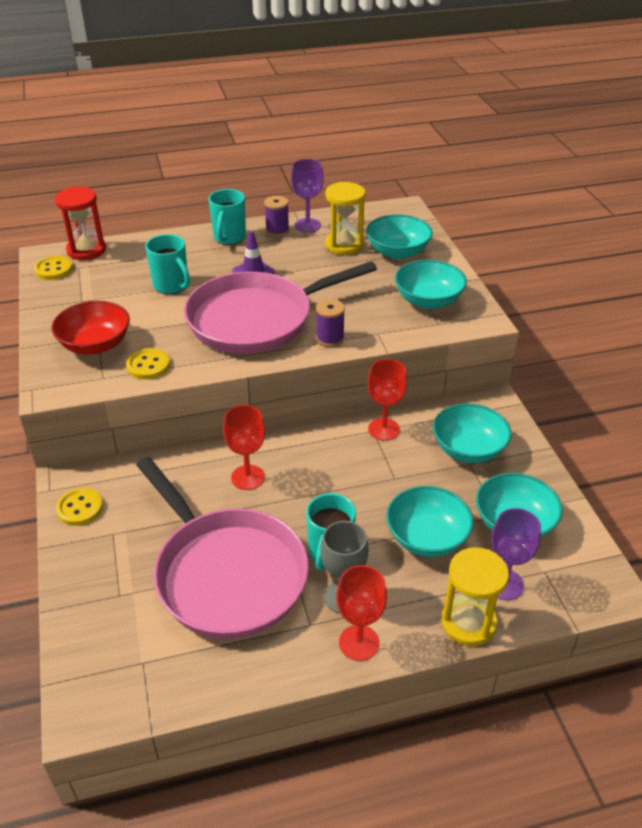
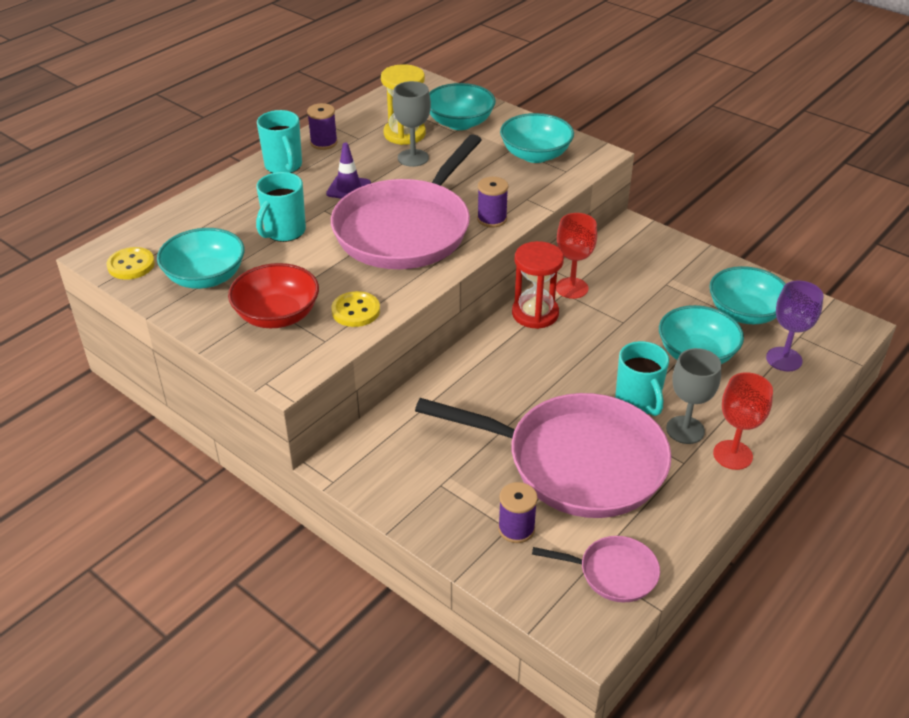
camera: 35 degrees left, 0 degrees up
(80, 508) = (383, 481): yellow button -> none
(86, 250) = (143, 233): red hourglass -> red hourglass (535, 313)
(124, 599) = (516, 529): none -> purple spool
(152, 680) = (613, 573): none -> pink pan
(172, 286) = (284, 232): turquoise mug -> turquoise mug turned 105 degrees clockwise
(248, 477) = (504, 379): red goblet -> none
(307, 225) = (347, 128): purple goblet -> none
(328, 266) = (413, 158): none -> grey goblet
(468, 449) = (653, 273): turquoise bowl -> turquoise bowl (205, 277)
(468, 622) = (789, 398): yellow hourglass -> none

